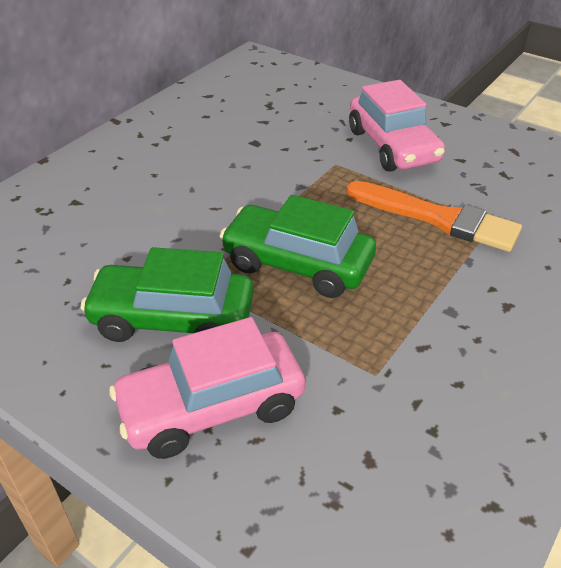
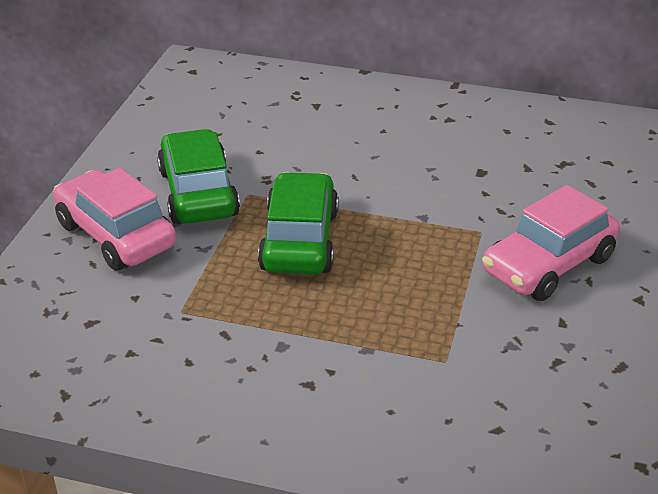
camera: 70 degrees right, 5 degrees down
(438, 218) = (427, 318): orange brush -> none

